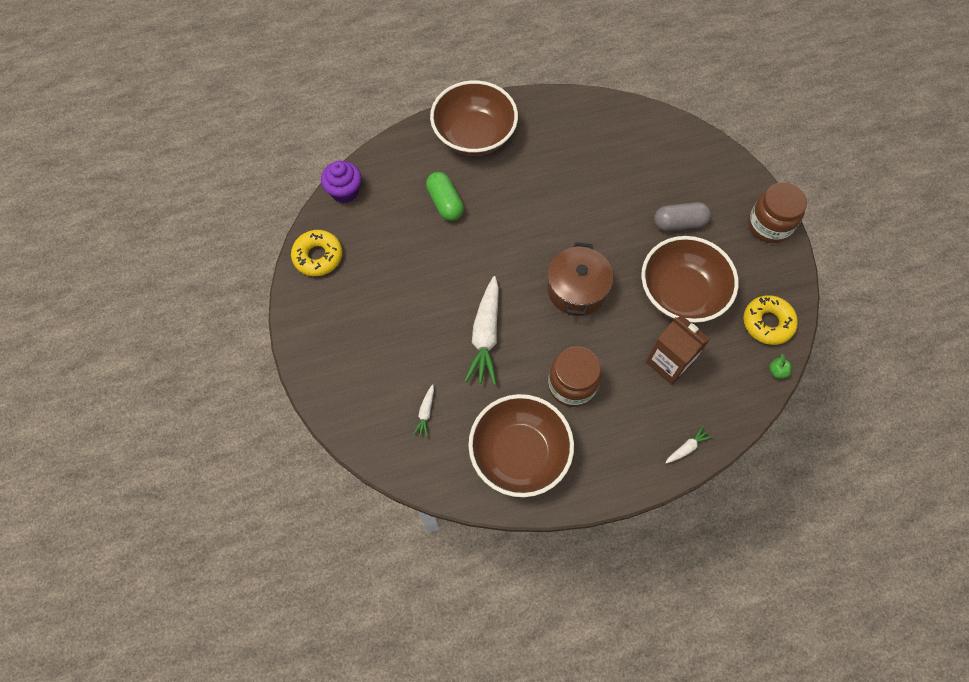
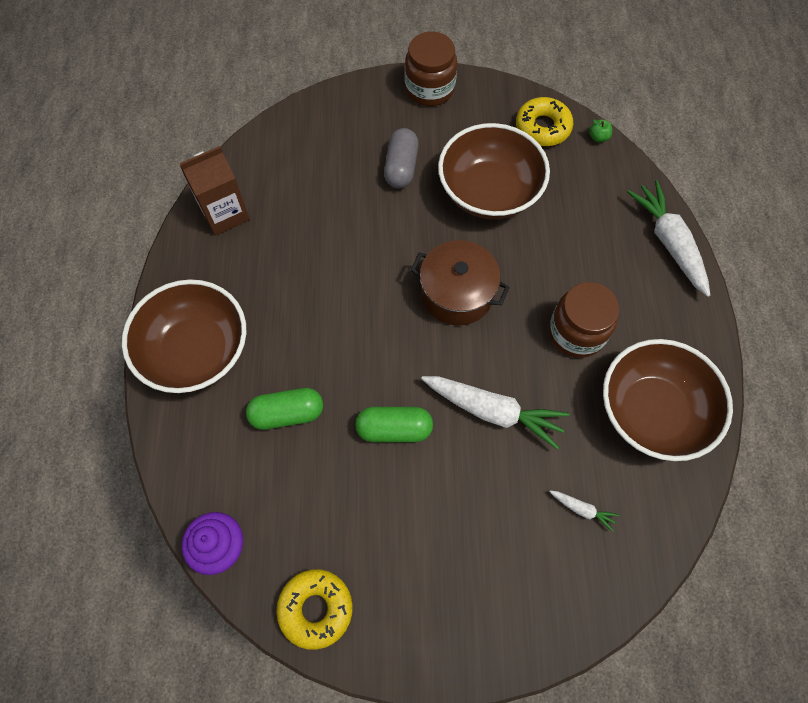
camera: 75 degrees left, 0 degrees up
(453, 272) = (394, 429): none -> green capsule
(669, 362) = (568, 228): brown carton -> brown carton (224, 214)
(687, 447) = (668, 242): white carrot -> white carrot, size x2.20

